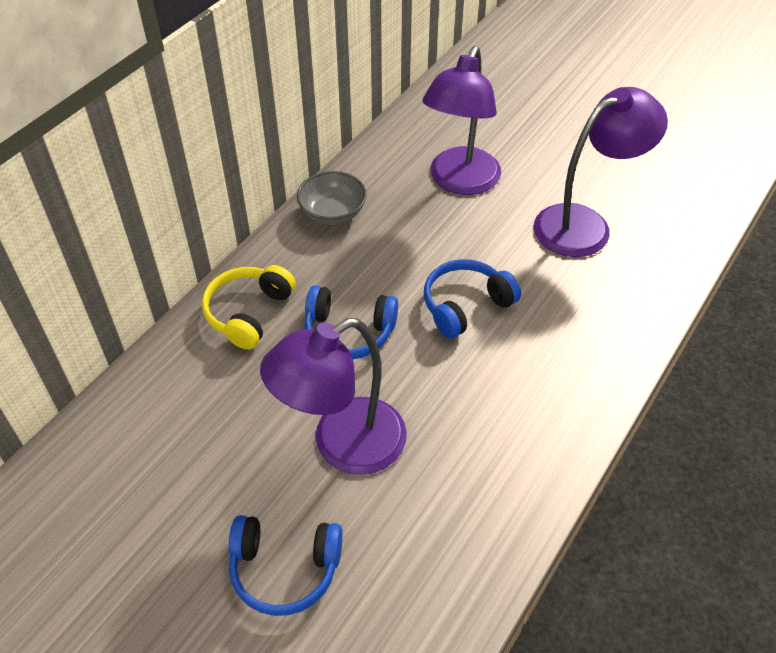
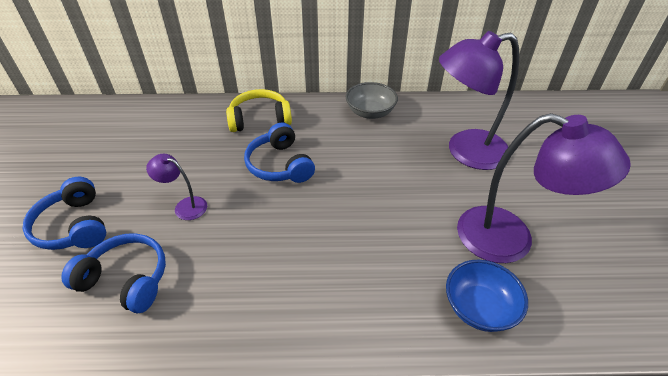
camera: 55 degrees right, 5 degrees down
(343, 445) = (185, 206): purple lamp -> purple lamp, size x0.46
(465, 305) = (354, 209): blue headphones -> blue headphones (126, 279)
(634, 287) = (479, 307): none -> blue bowl

